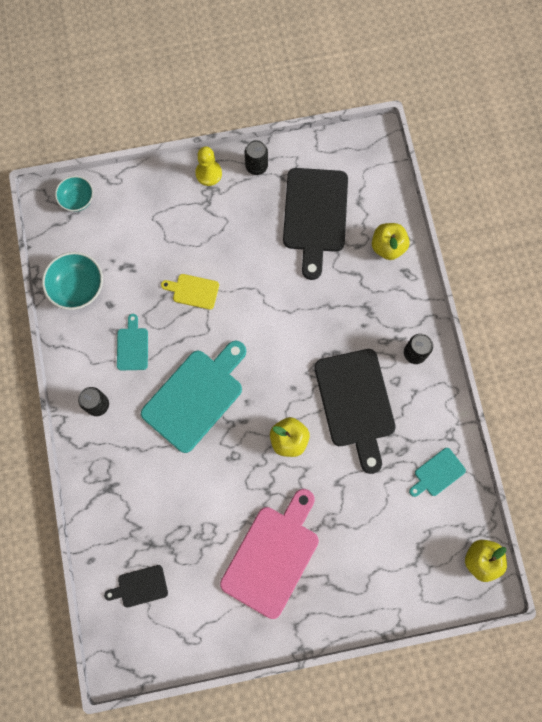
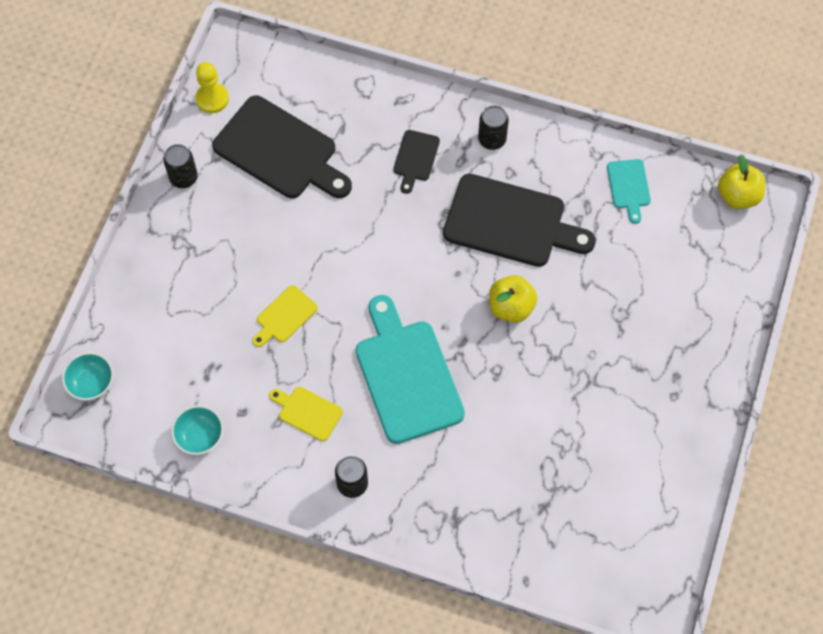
camera: 60 degrees left, 10 degrees down
(78, 288) = (200, 436): turquoise bowl -> turquoise bowl, size x0.65
(132, 346) = (307, 412): turquoise cutting board -> yellow cutting board
(140, 586) = (584, 542): black cutting board -> black cutting board (415, 158)
(208, 173) = (158, 229): yellow pawn -> yellow pawn (212, 99)
(272, 556) = (626, 388): pink cutting board -> none
(388, 247) = (361, 102): yellow apple -> none

